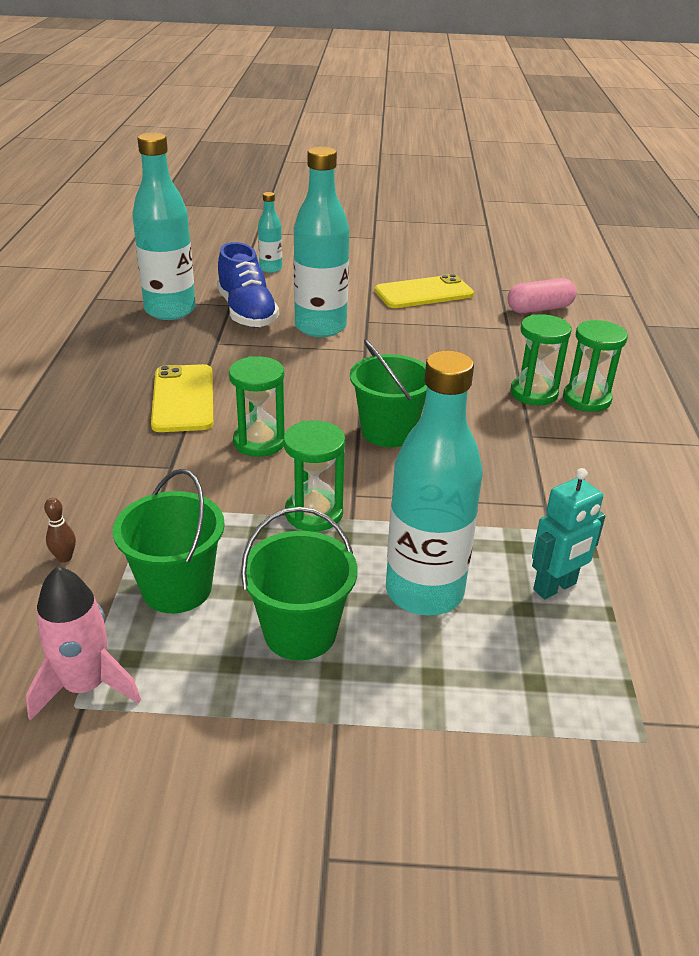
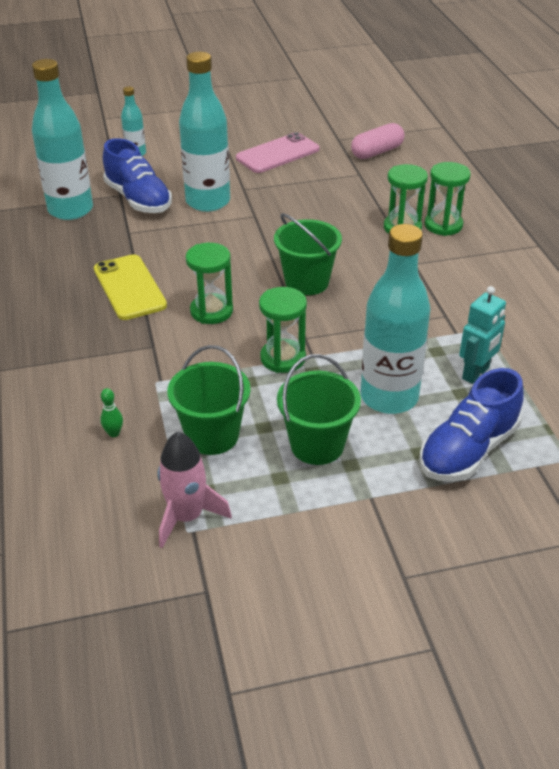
camera: 15 degrees left, 5 degrees up
(64, 557) = (114, 433): brown bowling pin -> green bowling pin
(424, 293) = (277, 154): yellow phone -> pink phone
(501, 690) = (468, 450): none -> blue shoe

